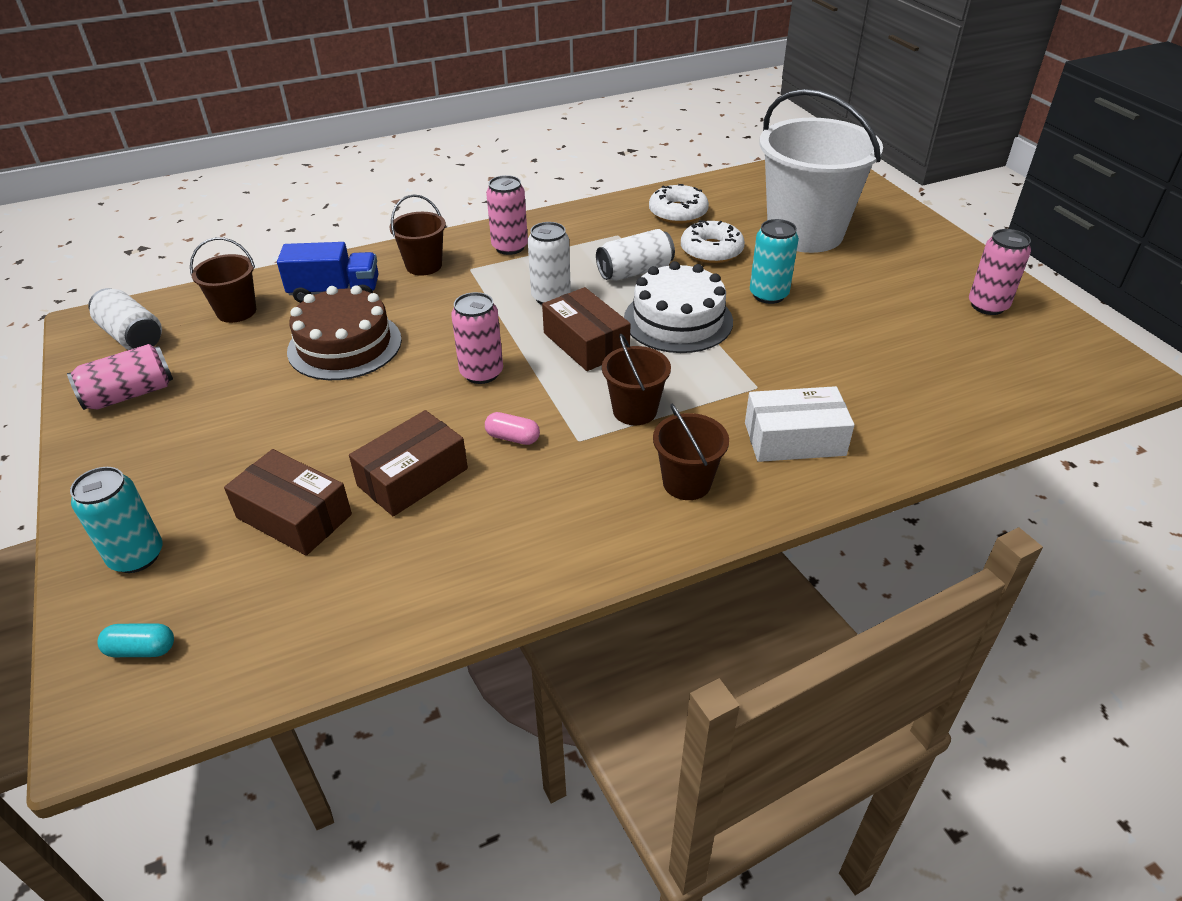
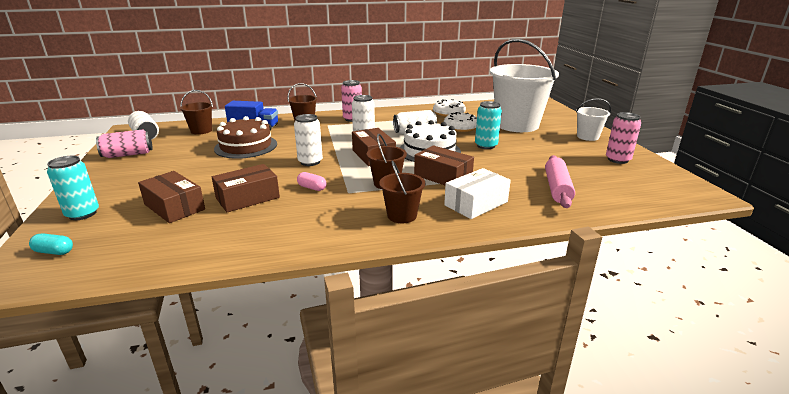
camera: 10 degrees right, 15 degrees down
(481, 373) = (310, 162): pink can -> white can
(721, 381) = (443, 176): none -> brown box
(794, 439) = (476, 203): white box -> white box turned 45 degrees counterclockwise
(910, 387) = (557, 188): none -> pink rolling pin
(929, 253) = (587, 137): none -> white bucket

